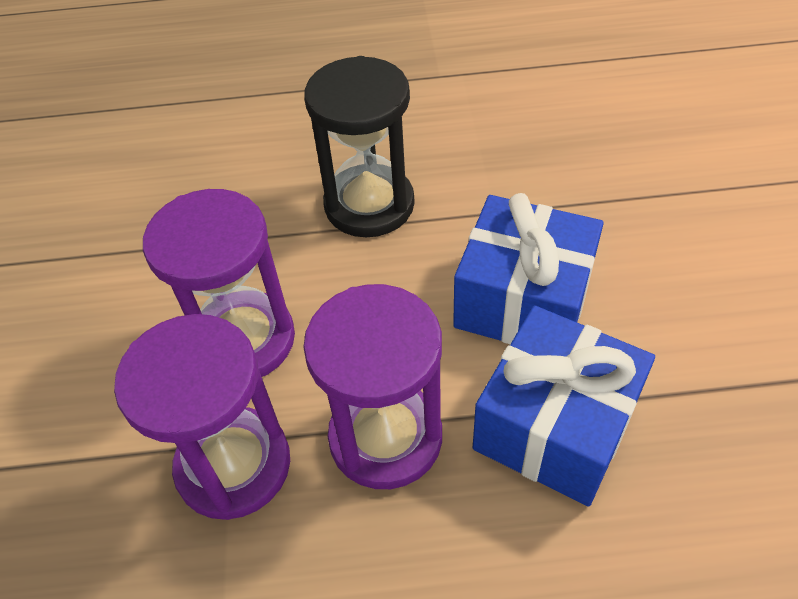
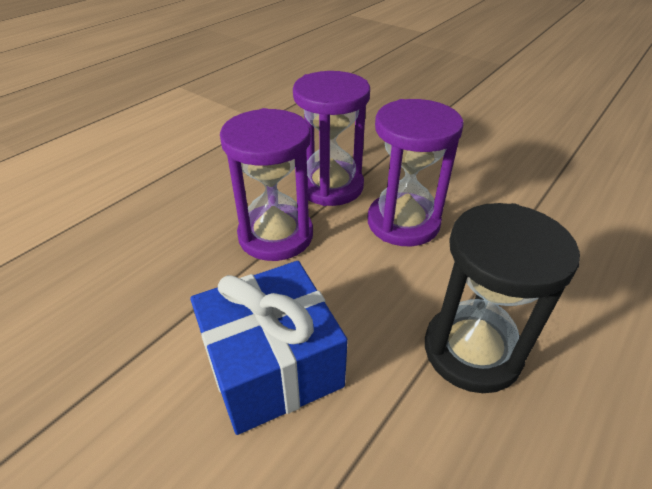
camera: 130 degrees right, 10 degrees down
(555, 426) = (183, 301): blue gift -> none

